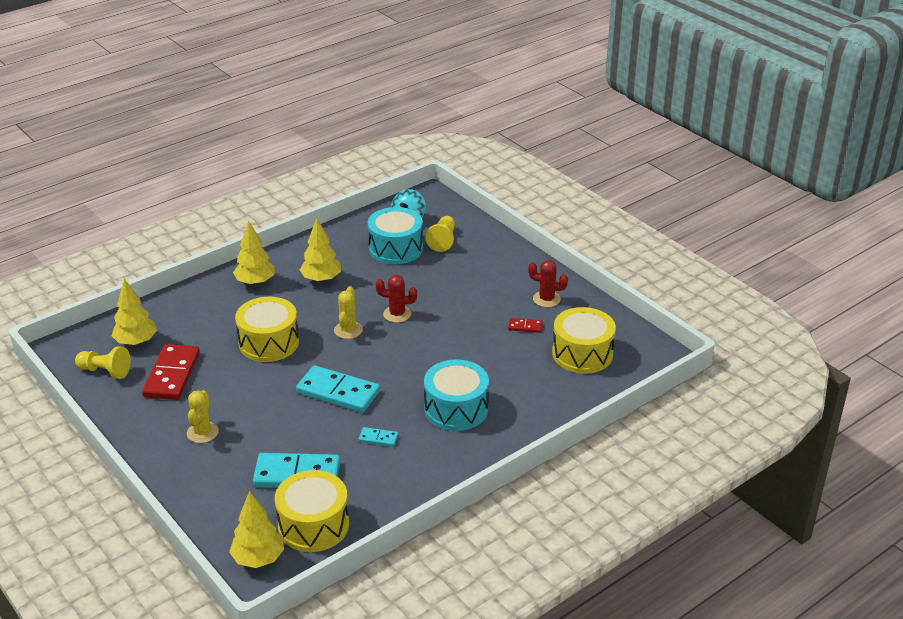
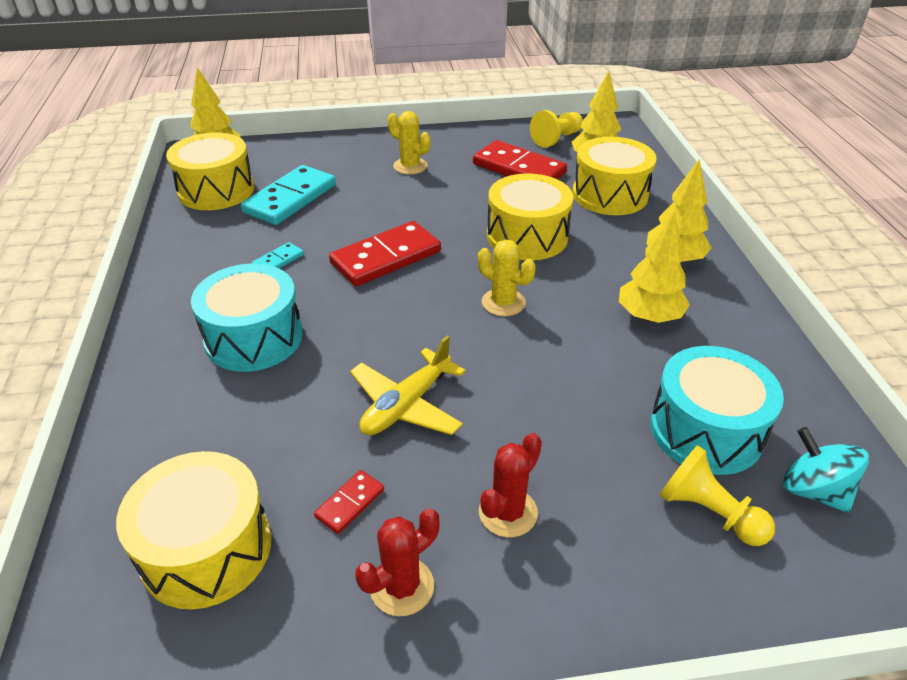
camera: 120 degrees right, 5 degrees up
(187, 323) = (610, 195): none -> yellow drum
(338, 392) = (386, 258): turquoise domino -> red domino
(397, 314) = (506, 361): red cactus -> red cactus (508, 512)
(456, 334) = (406, 405): none -> yellow plane

